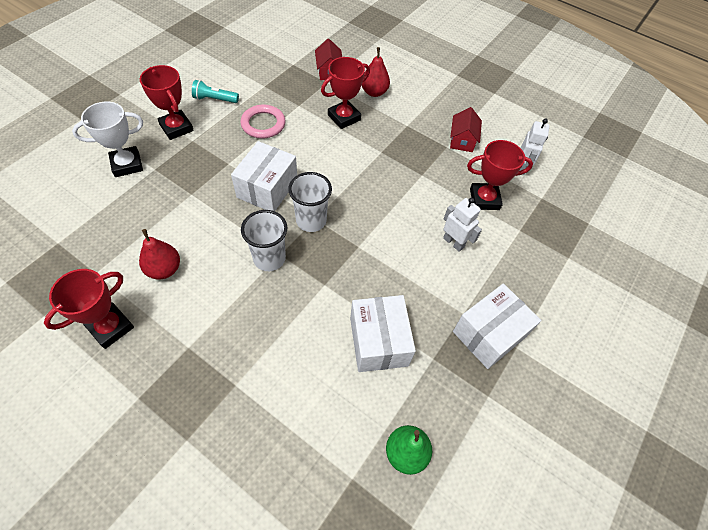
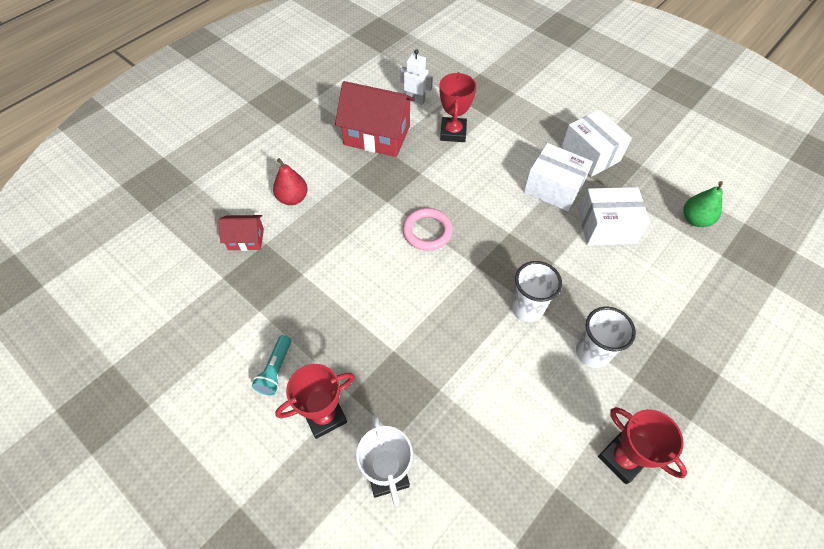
camera: 80 degrees left, 0 degrees up
(164, 269) = (546, 410): red pear -> none
(263, 124) = (331, 312): pink ring -> pink ring (427, 231)
(267, 188) = (434, 309): white box -> white box (553, 188)
(311, 221) = (479, 269): white cup -> white cup (592, 352)
(344, 117) = (330, 230): red trophy -> none
(453, 242) = (502, 162): white robot -> none
(462, 140) = (377, 135): red house -> red house, size x1.96

